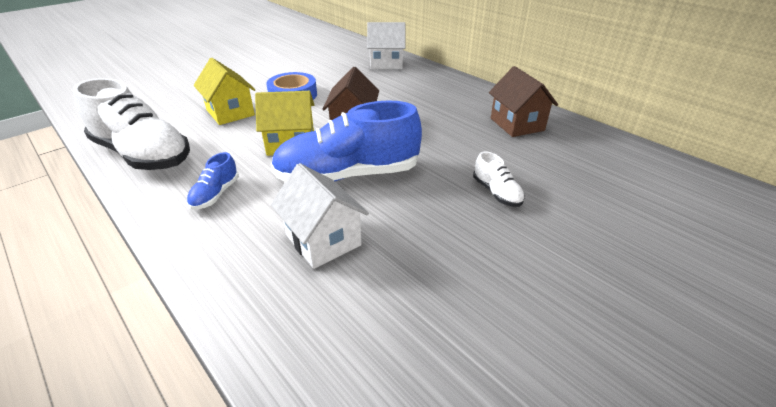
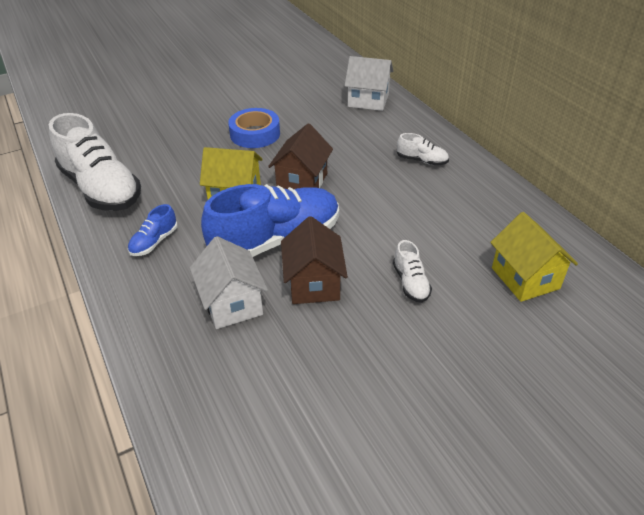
camera: 15 degrees right, 5 degrees up
(230, 113) = (188, 149): yellow house -> yellow house (525, 278)
(348, 175) = (276, 240): blue shoe -> blue shoe turned 150 degrees clockwise
(454, 99) = (422, 161): none -> white shoe
(517, 124) = (474, 204): brown house -> brown house (314, 283)

